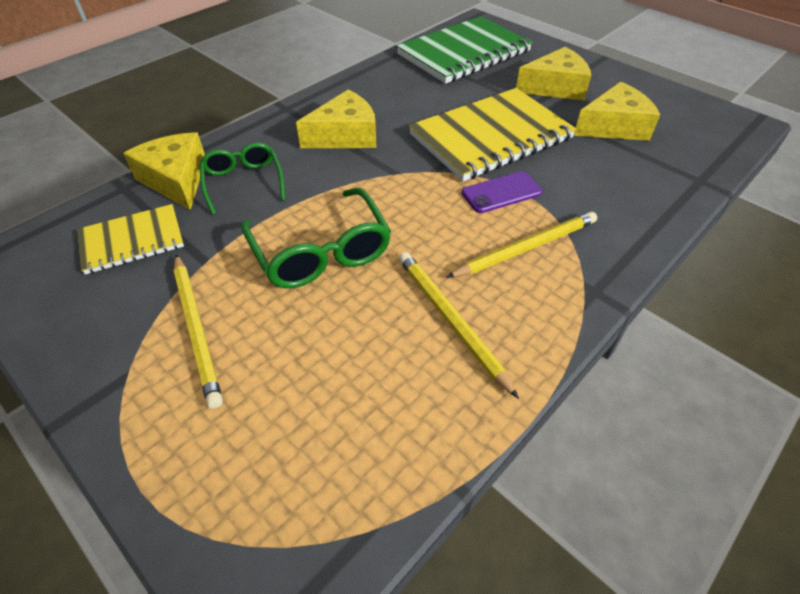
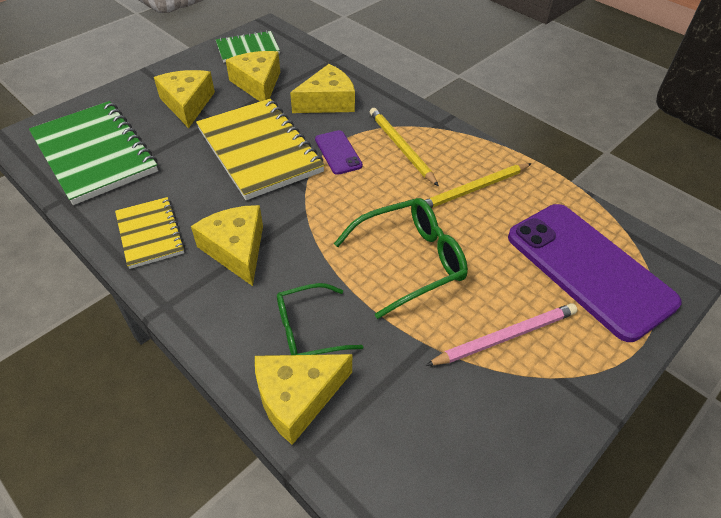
camera: 90 degrees left, 0 degrees up
(132, 241) = (401, 417): yellow notebook -> yellow notebook (150, 234)
(197, 329) = (505, 336): yellow pencil -> pink pencil
(288, 447) = (589, 269): none -> purple phone
(602, 181) = (328, 102): none -> yellow cheese
(686, 113) = (248, 49): none -> green notebook

